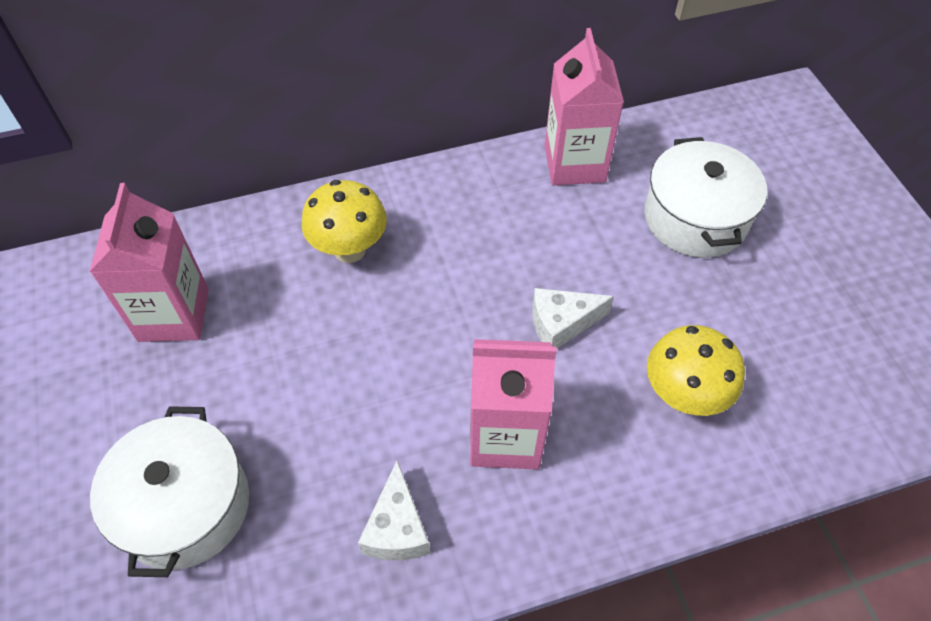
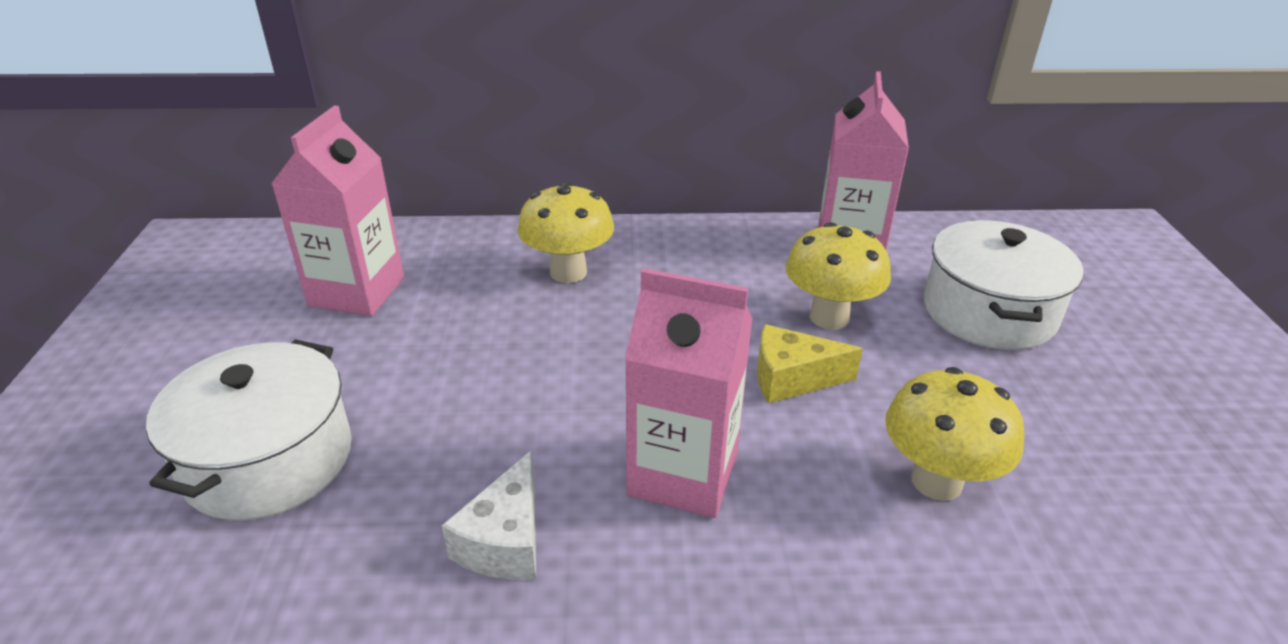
camera: 15 degrees right, 20 degrees down
(561, 324) = (792, 378): white cheese -> yellow cheese
(576, 252) = (829, 317): none -> yellow mushroom

